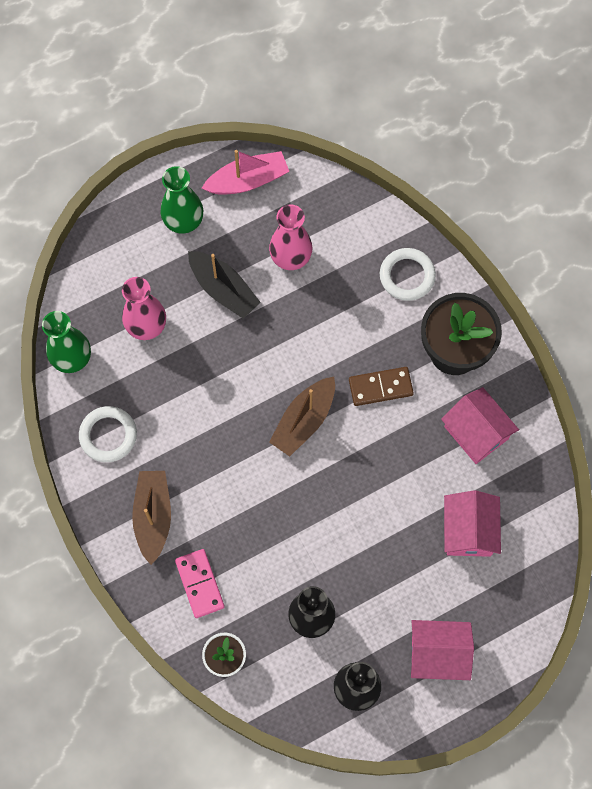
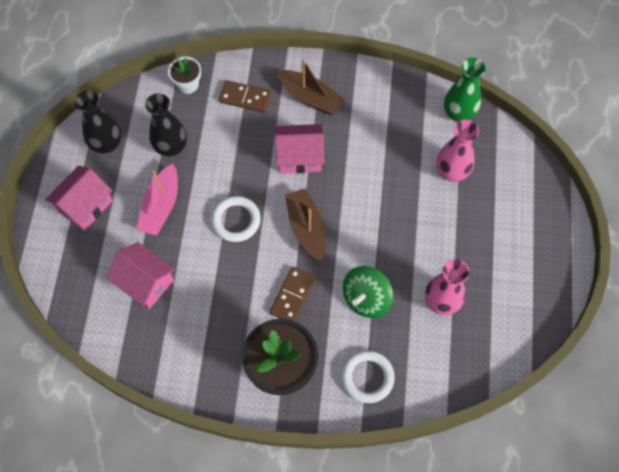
camera: 125 degrees right, 5 degrees down
(108, 435) = (386, 103): white ring -> white ring (236, 220)
(183, 221) = (522, 245): green vase -> none
(199, 584) = (245, 98): pink domino -> brown domino
(223, 289) = (446, 238): black boat -> none
(248, 180) = (529, 313): pink boat -> pink boat (161, 206)
(335, 322) = (366, 298): none -> green spinning top
(476, 432) = (208, 339): pink house -> pink house (299, 156)

